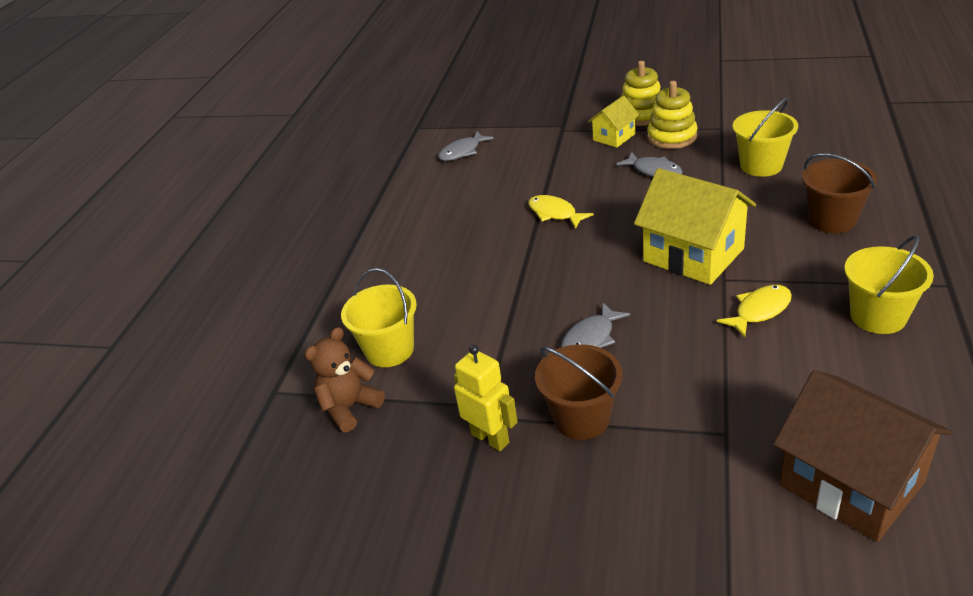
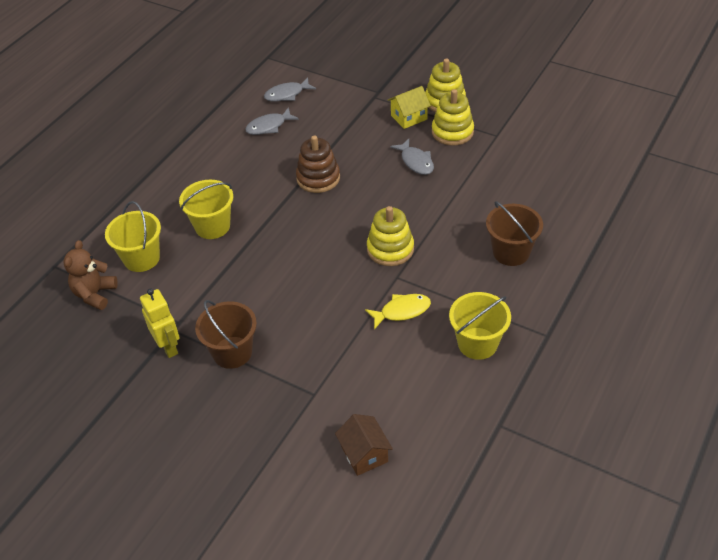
camera: 15 degrees right, 10 degrees up
(350, 407) = (95, 294): brown teddy bear -> brown teddy bear turned 45 degrees counterclockwise
(555, 213) = (318, 178): yellow fish -> brown stacking toy
(591, 338) = (276, 294): grey fish -> grey fish (269, 126)
(693, 255) = (390, 249): yellow house -> yellow stacking toy
(761, 166) = (498, 183): yellow bucket -> yellow bucket (212, 226)
(851, 483) = (364, 454): brown house -> brown house, size x0.53

